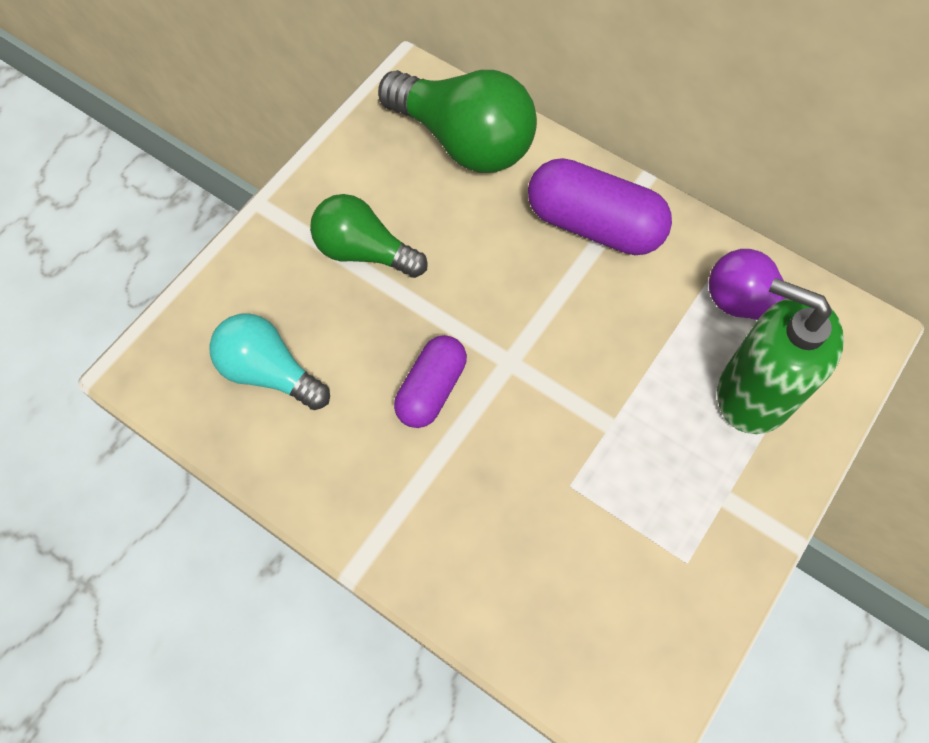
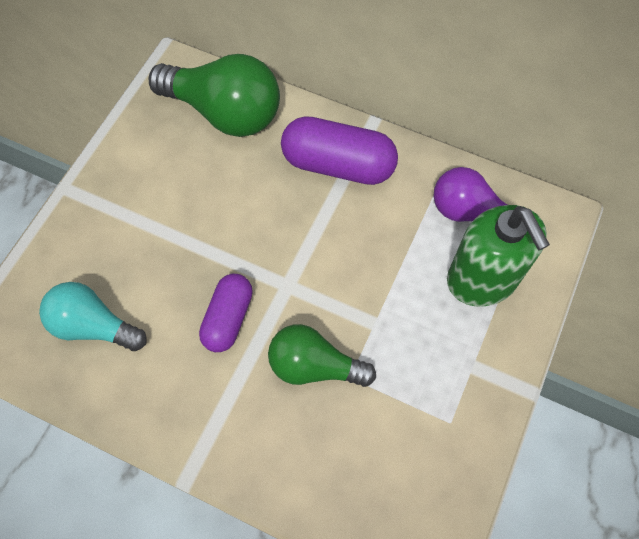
camera: 10 degrees left, 0 degrees up
(364, 251) = (157, 214): green light bulb -> green light bulb (314, 366)
(754, 393) = (482, 279): green soap dispenser -> green soap dispenser turned 135 degrees counterclockwise

